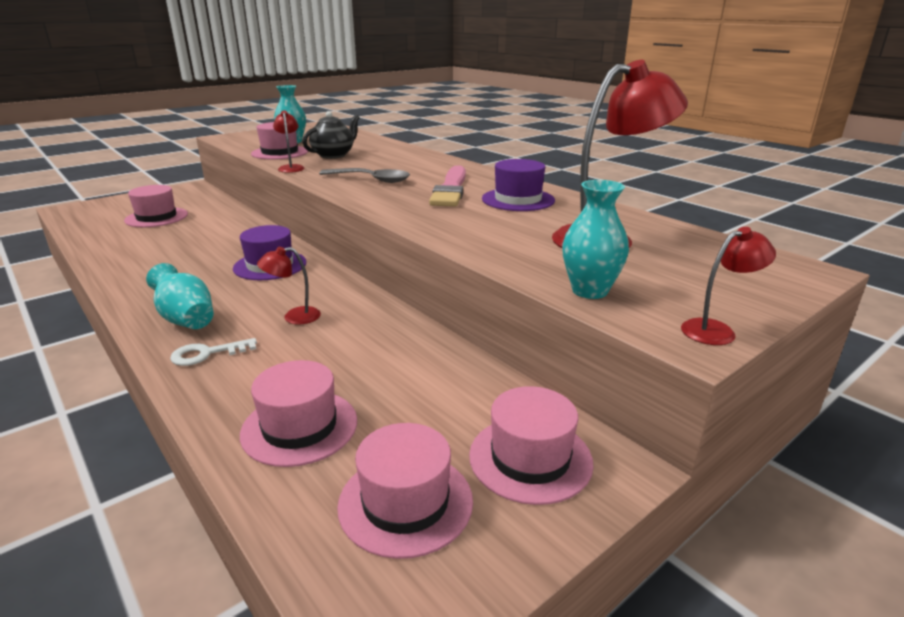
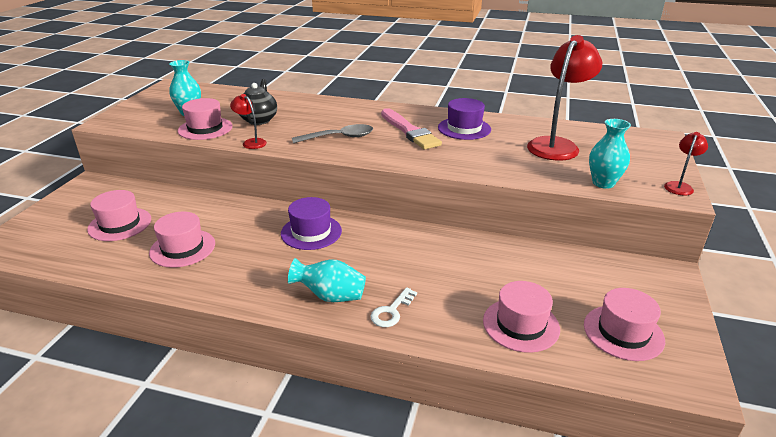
camera: 35 degrees left, 5 degrees up
(294, 317) = (399, 263): red lamp -> none
(530, 458) = (637, 285): pink hat -> pink hat (182, 248)

